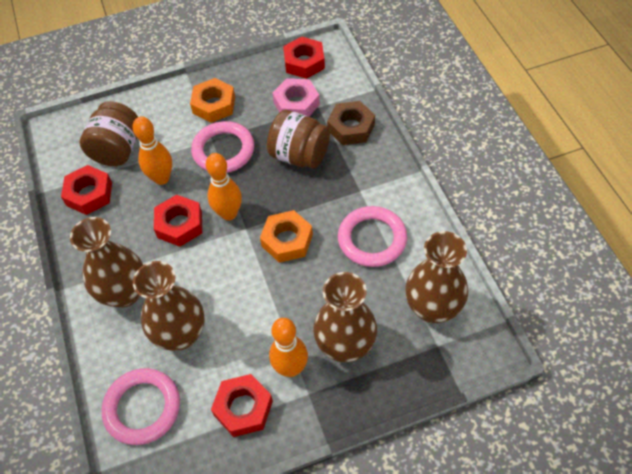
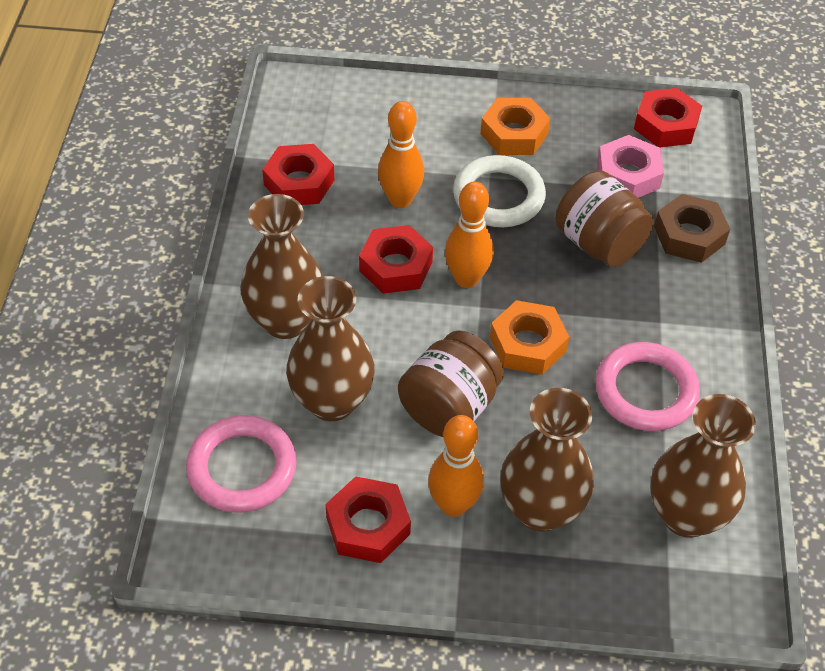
camera: 20 degrees right, 5 degrees down
(117, 149) = (360, 141): brown jar -> brown jar (449, 407)
(223, 150) = (498, 196): pink ring -> white ring

